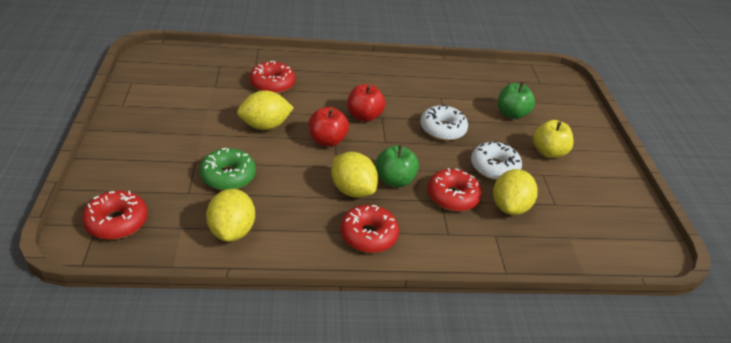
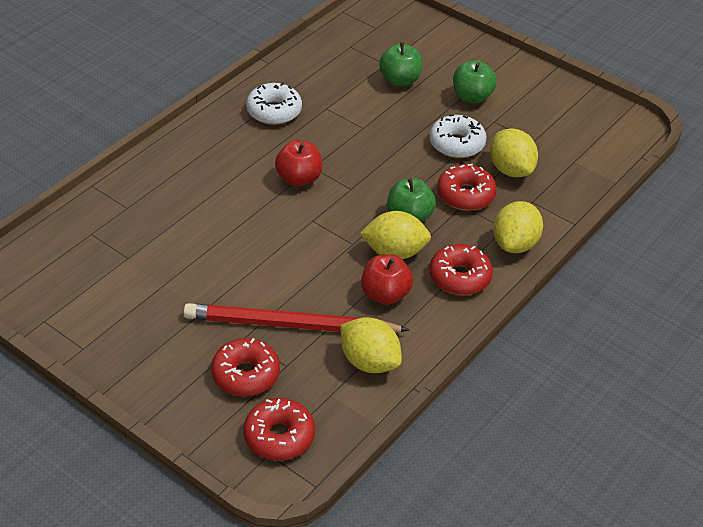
camera: 45 degrees left, 5 degrees up
(228, 176) = (290, 325): green donut -> red pencil
(265, 126) = (239, 257): yellow lemon -> yellow lemon (515, 244)
(272, 84) = (173, 212): red donut -> red donut (245, 374)
(327, 140) = (309, 227): red apple -> red apple (385, 294)
(442, 129) = (374, 139): white donut -> white donut (274, 111)
(548, 152) = (472, 97): yellow apple -> green apple

